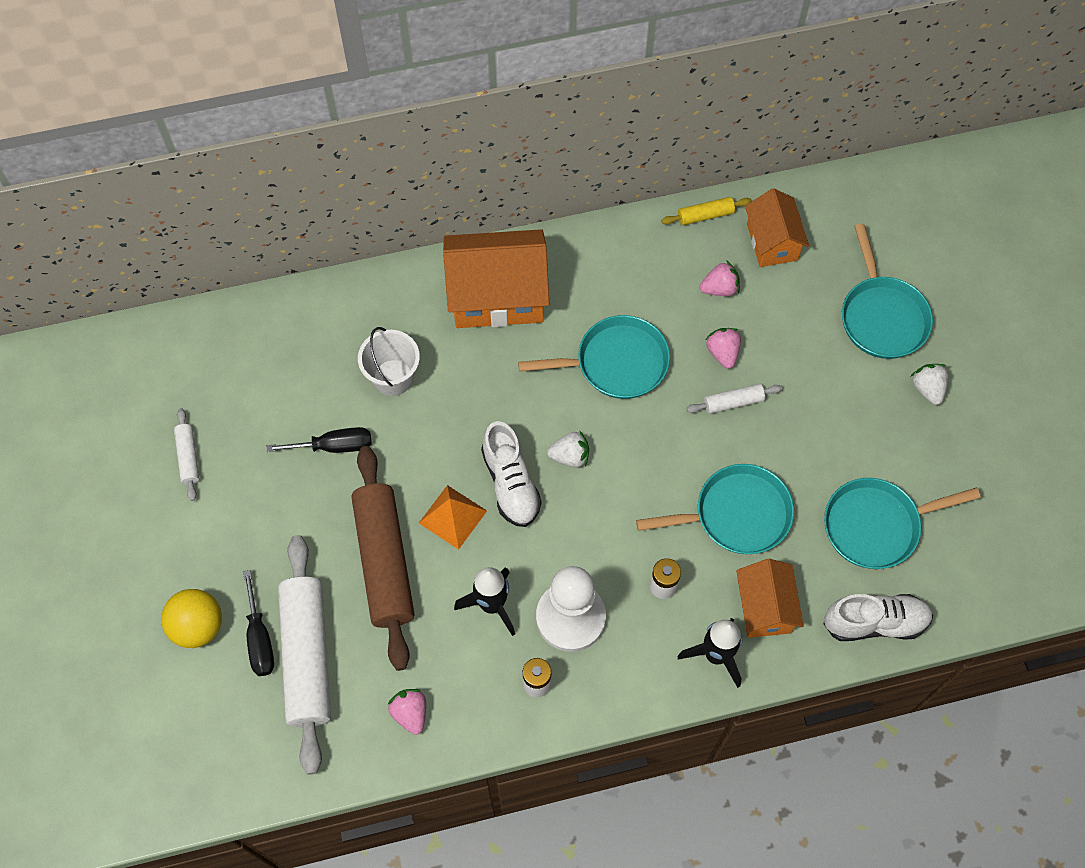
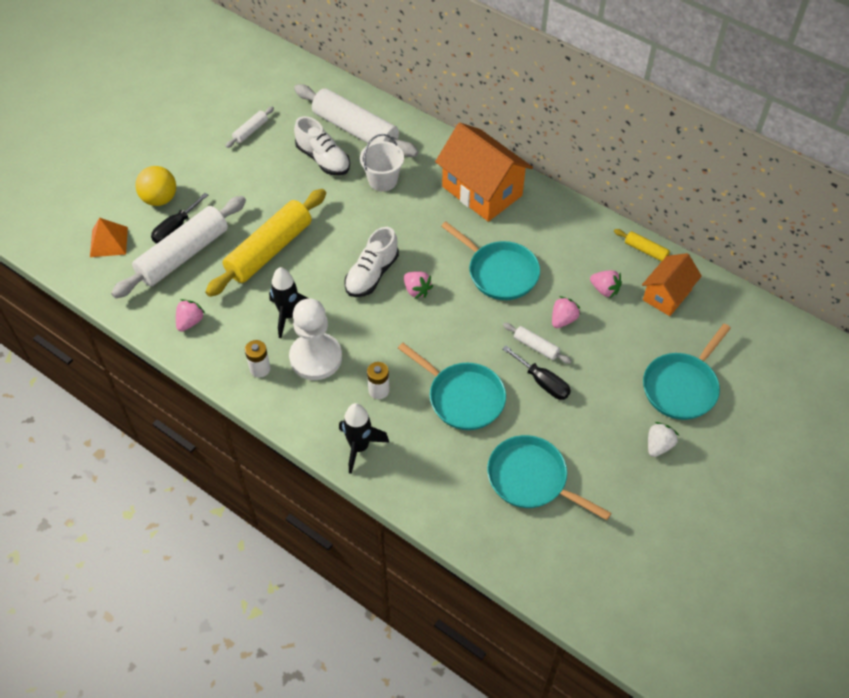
camera: 50 degrees right, 10 degrees down
(294, 350) = (355, 130): none -> white rolling pin
(334, 446) = (316, 183): black screwdriver -> black screwdriver (542, 382)
(384, 561) = (269, 250): brown rolling pin -> yellow rolling pin
(452, 516) = (325, 262): orange pyramid -> orange pyramid (109, 241)
(570, 456) = (417, 290): white strawberry -> pink strawberry
(764, 607) = (415, 453): orange house -> none
(875, 622) = (463, 521): white shoe -> white shoe (323, 159)

